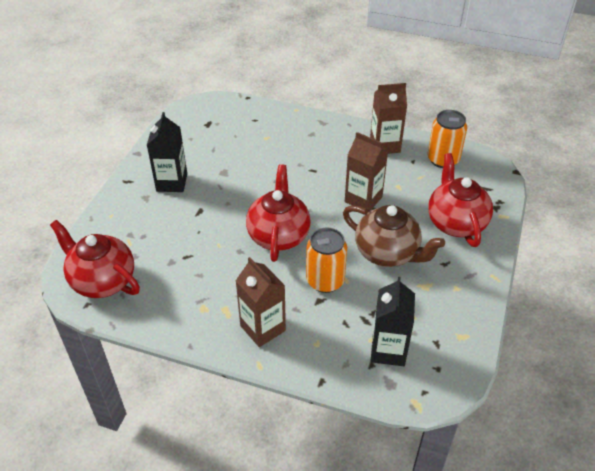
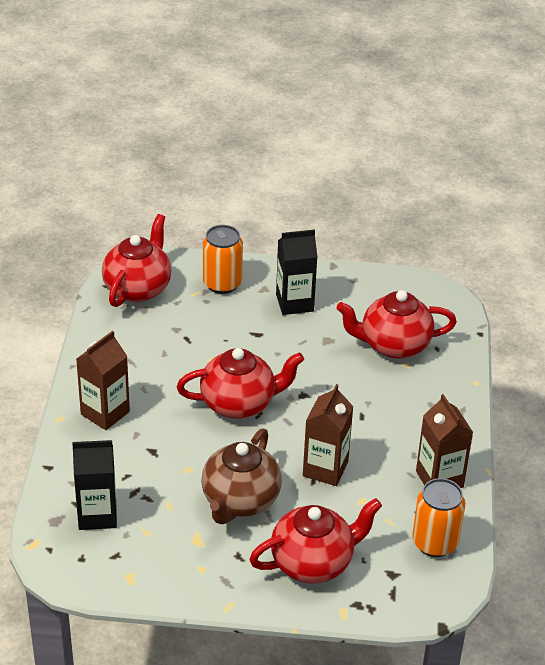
camera: 75 degrees right, 5 degrees down
(243, 139) = (393, 345): none -> red teapot
(325, 281) = (182, 452): orange can -> orange can (222, 283)

